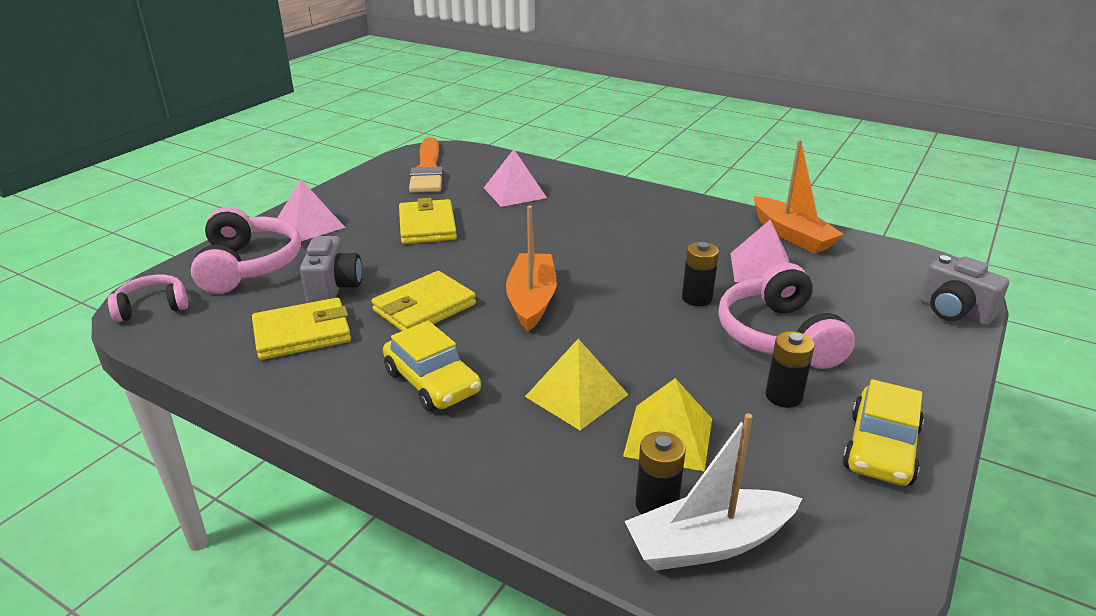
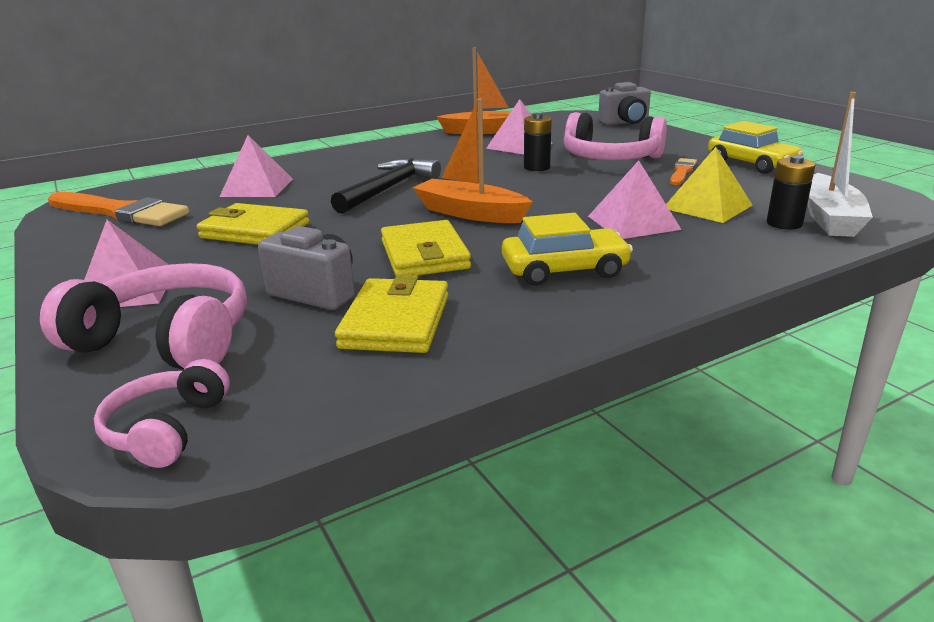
camera: 60 degrees left, 5 degrees down
(559, 244) = (388, 189): none -> black hammer
(576, 395) = (633, 222): yellow pyramid -> pink pyramid
(783, 396) = (682, 171): black battery -> orange brush

